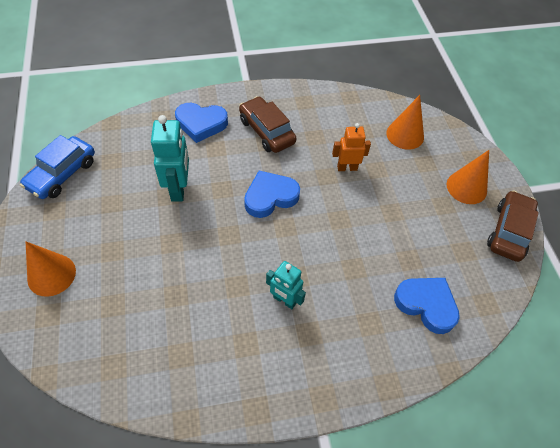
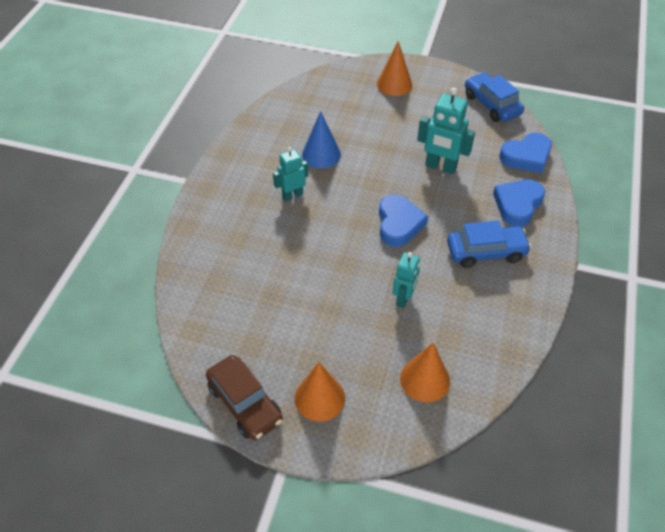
camera: 120 degrees right, 5 degrees down
(209, 300) = (321, 154): none -> blue cone
(266, 131) = (486, 252): brown car -> blue car
(347, 168) = (404, 298): orange robot -> turquoise robot
(426, 305) = (224, 284): blue heart -> blue heart (526, 156)

